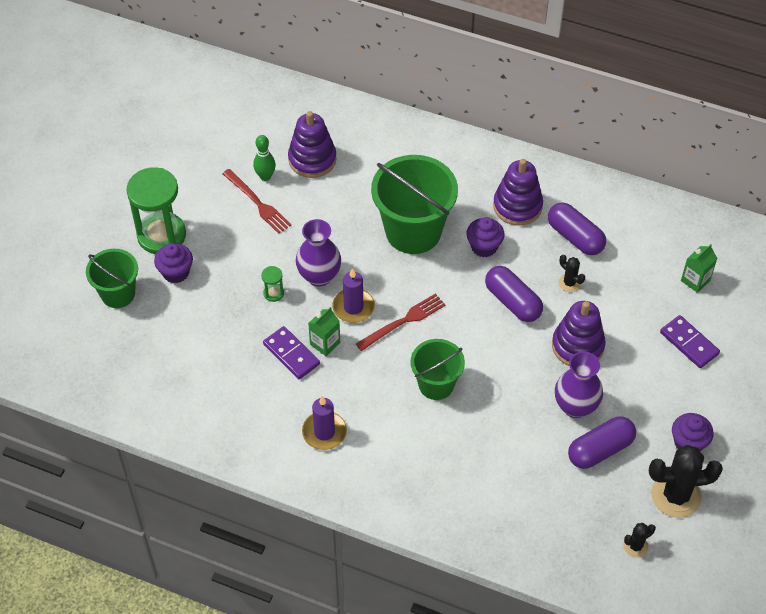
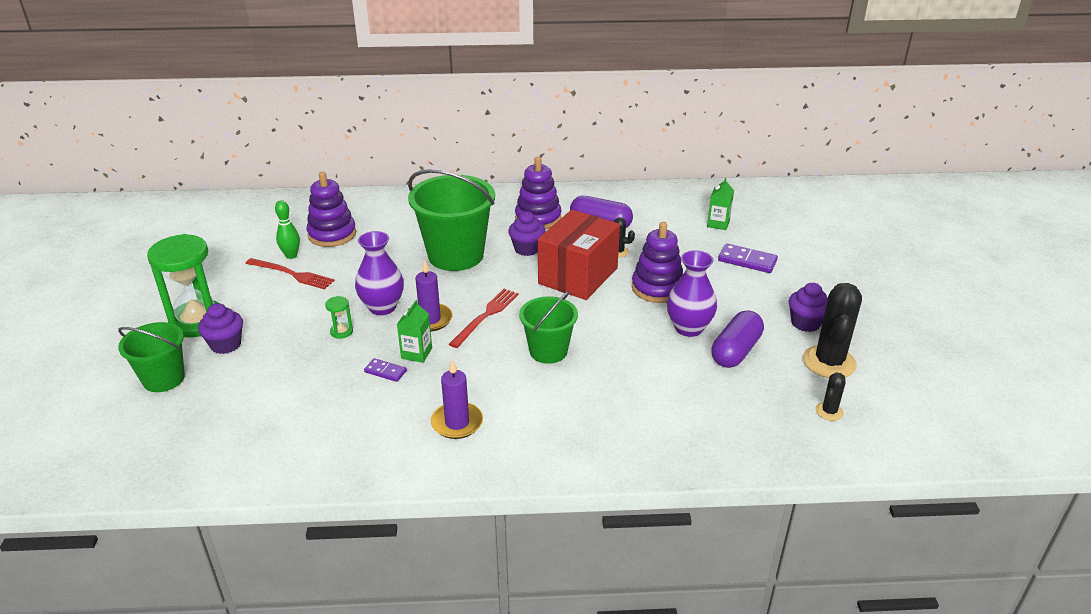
camera: 25 degrees left, 20 degrees down
(291, 354) = (385, 371): purple domino -> purple domino, size x0.60
(512, 302) = (578, 276): purple capsule -> red box
(676, 495) = (829, 362): black cactus -> black cactus turned 45 degrees counterclockwise

